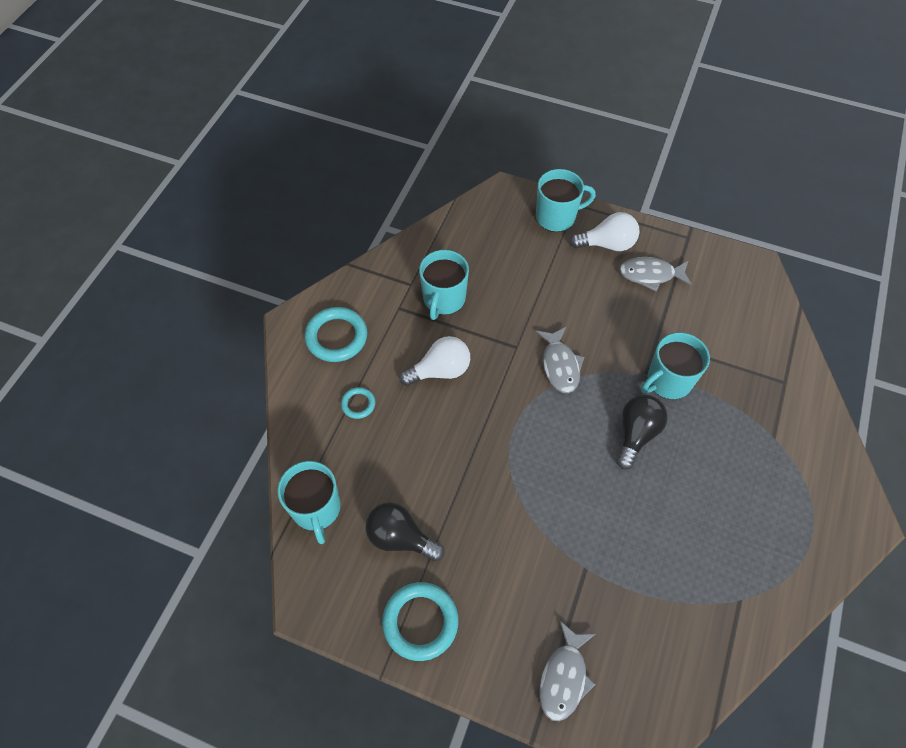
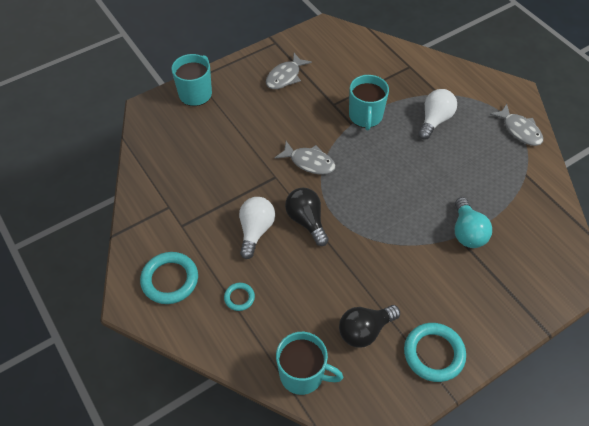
camera: 55 degrees left, 5 degrees down
(444, 299) = (200, 194): turquoise mug -> none
(564, 677) = (520, 292): grey fish -> grey fish (519, 130)
(599, 575) = (467, 232): none -> turquoise light bulb
(607, 244) = (242, 82): white light bulb -> white light bulb (434, 120)
(636, 434) = (388, 154): black light bulb -> black light bulb (306, 221)

